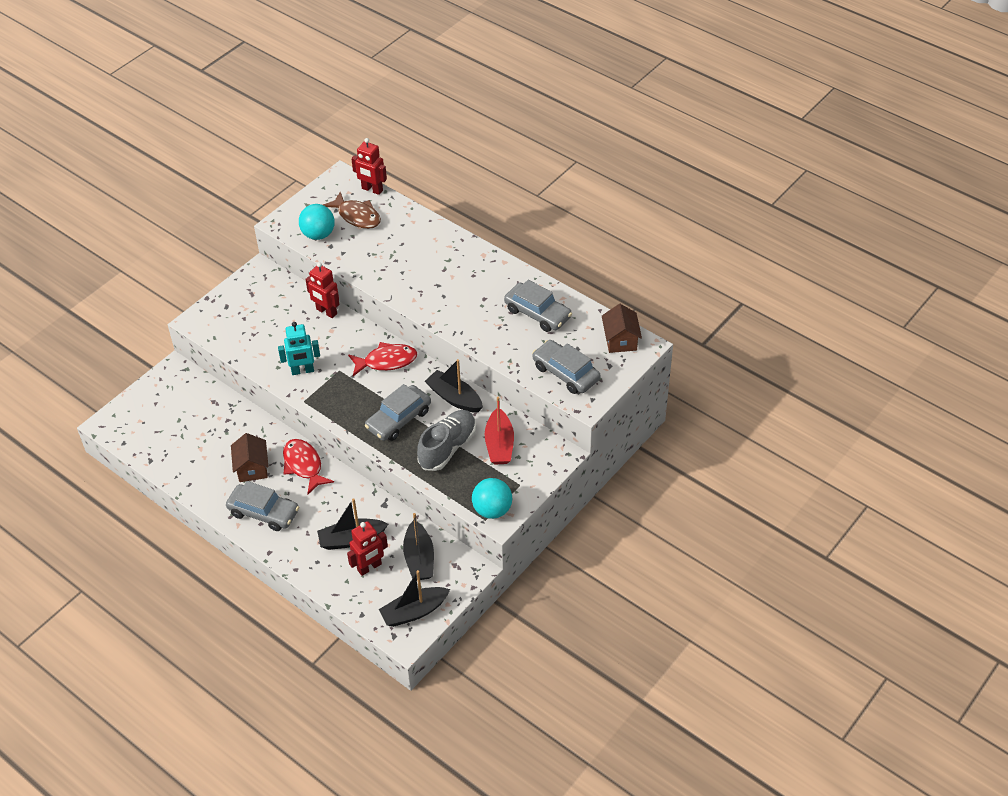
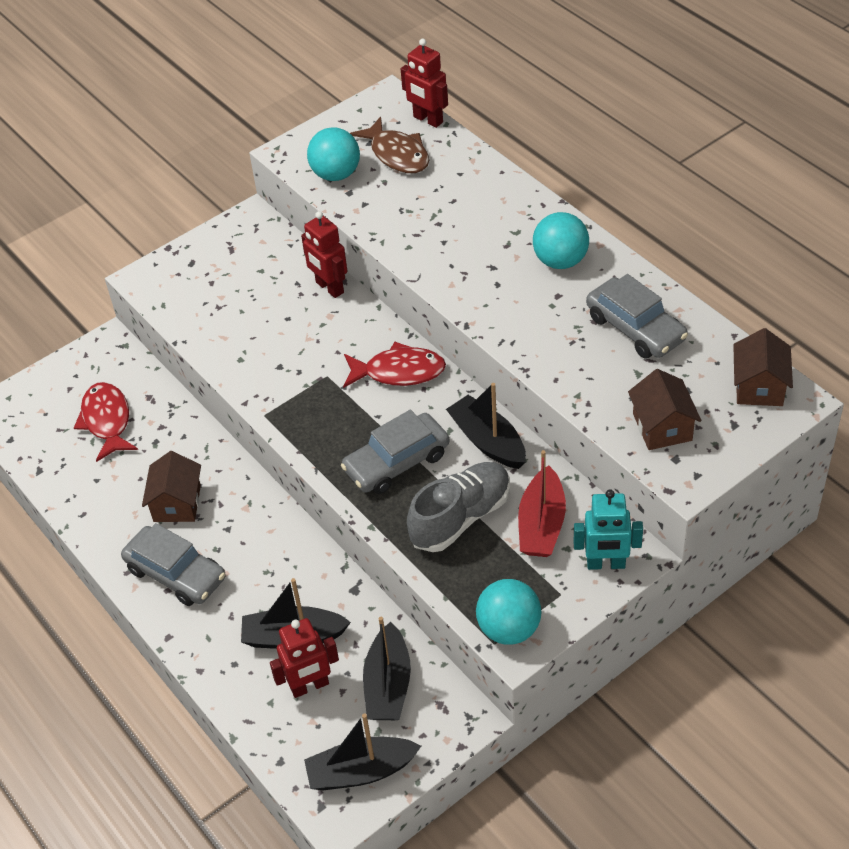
camera: 15 degrees right, 0 degrees up
(302, 371) = (274, 369): turquoise robot -> turquoise robot (606, 564)
(304, 465) = (251, 511): red fish -> red fish (107, 421)
(481, 276) = (560, 261): none -> turquoise ball
(566, 373) = (662, 427): grey car -> brown house

